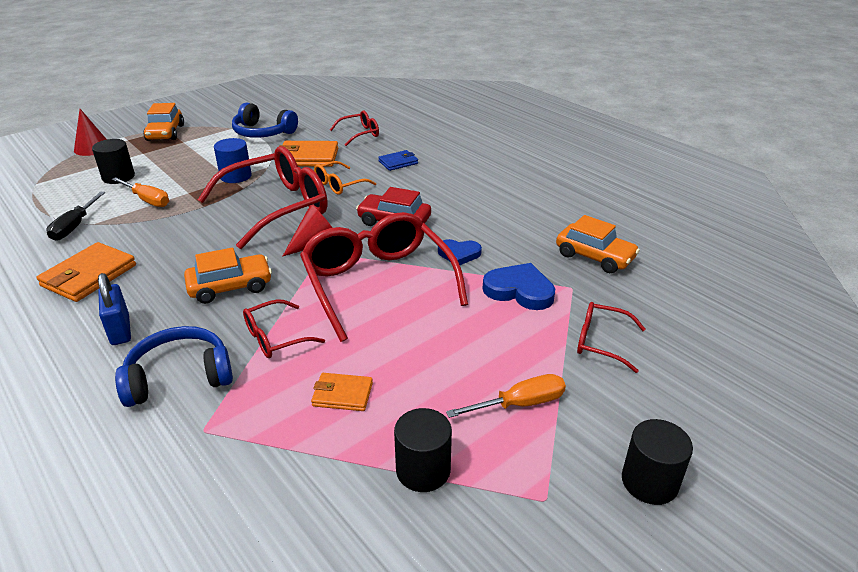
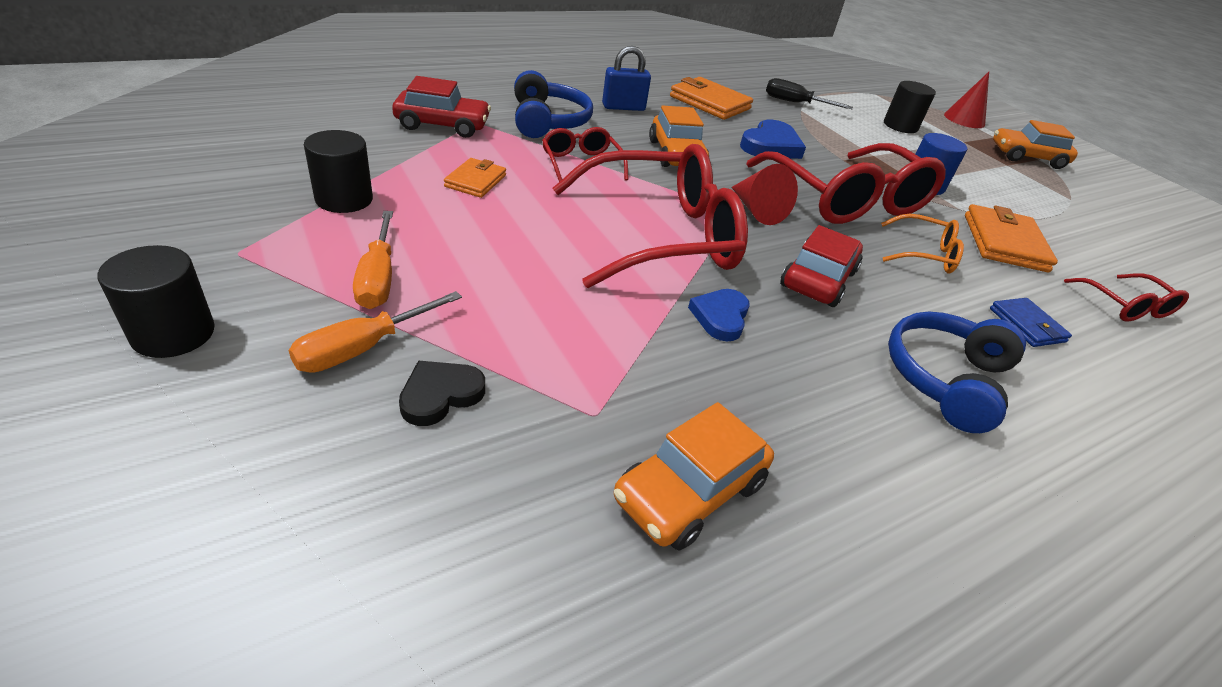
camera: 95 degrees right, 5 degrees up
(147, 200) = (852, 134): orange screwdriver -> orange screwdriver (364, 348)
(220, 456) = (443, 125): none -> red car
(263, 132) = (1071, 219): blue headphones -> blue headphones (945, 379)
(339, 184) = (923, 254): orange glasses -> orange glasses turned 135 degrees clockwise
(519, 290) = (607, 350): blue heart -> blue heart (770, 146)
(601, 342) = (440, 395): red glasses -> black heart

